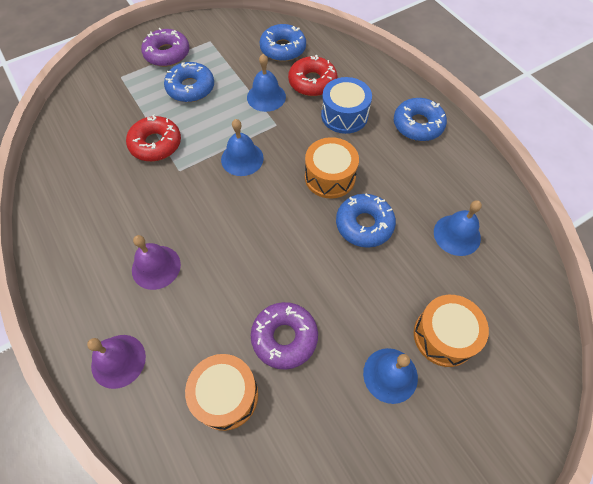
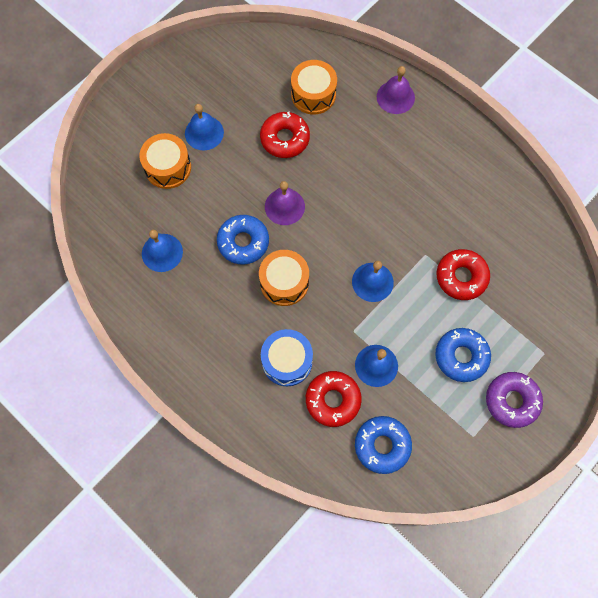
camera: 165 degrees right, 10 degrees up
(156, 267) = (402, 165): purple bell -> purple bell (284, 206)
(284, 337) = (285, 139): purple donut -> red donut
(418, 125) = (208, 368): blue donut -> none

